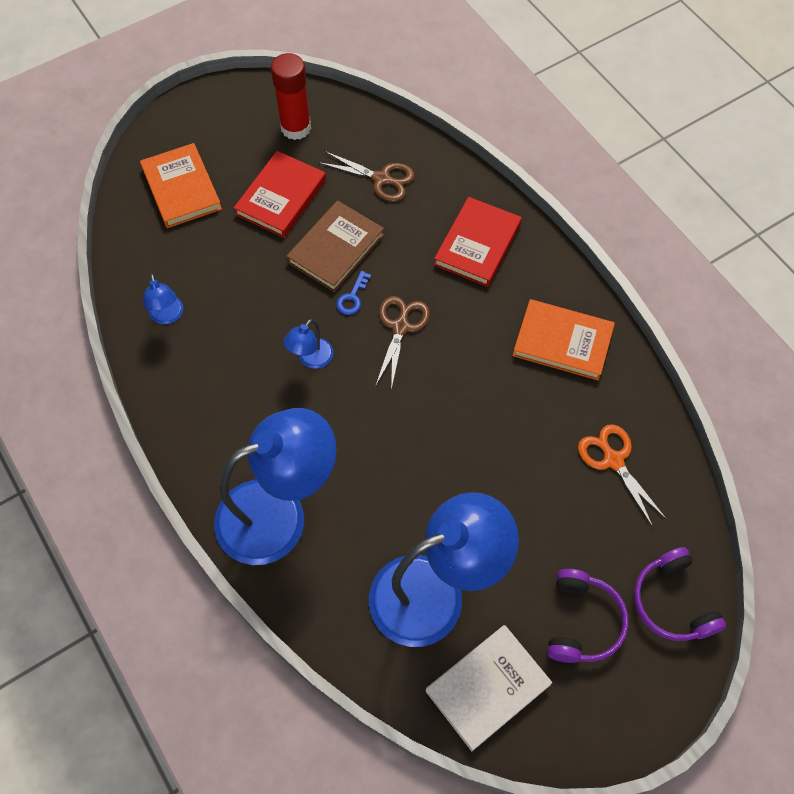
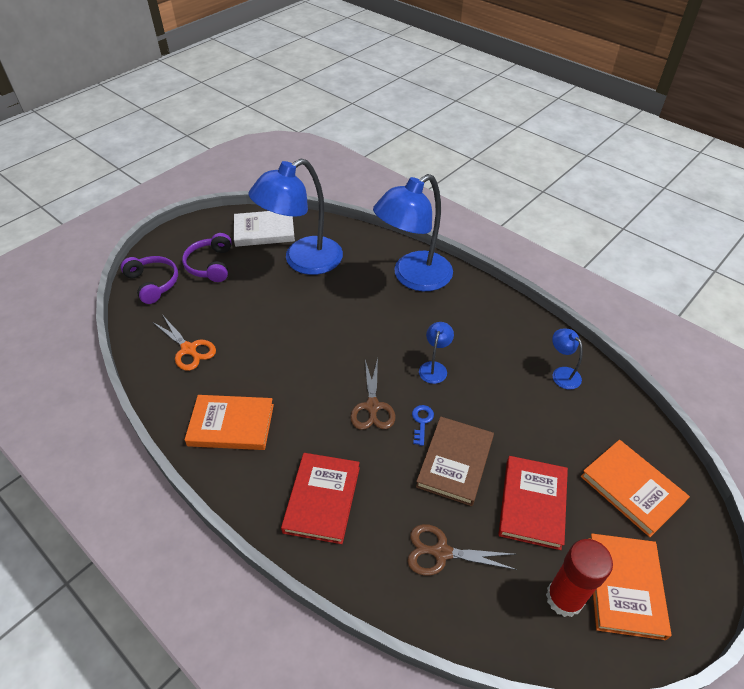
camera: 165 degrees right, 15 degrees down
(242, 124) = (624, 587): none -> orange book
(487, 688) = (264, 231): white book -> white book turned 45 degrees clockwise

